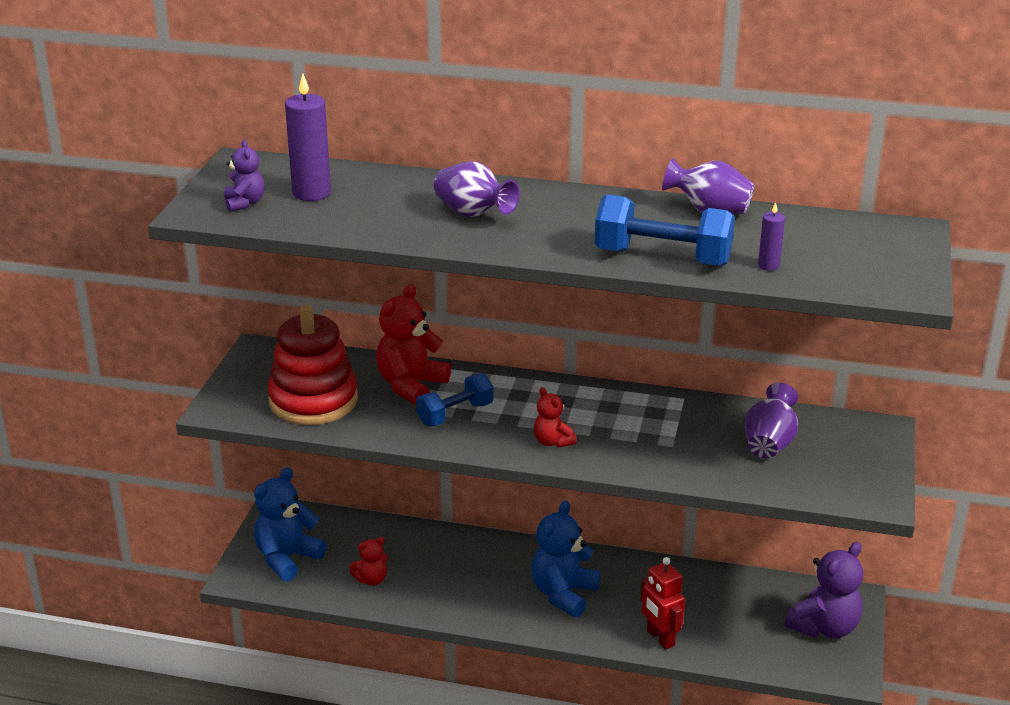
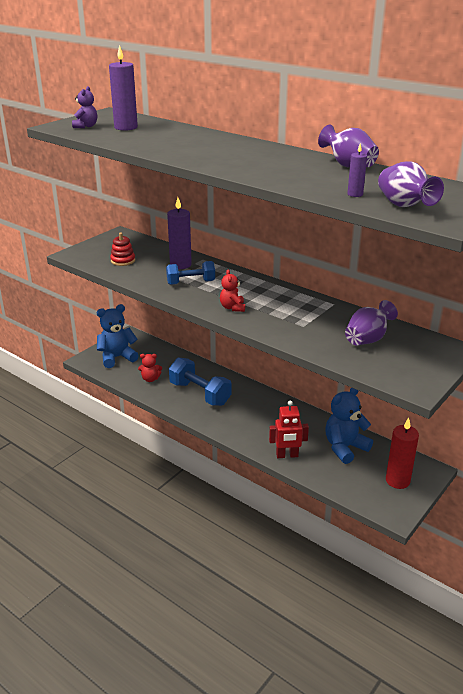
camera: 25 degrees right, 0 degrees up
(313, 400) = (123, 261): red stacking toy -> red stacking toy, size x0.47
(411, 385) = (180, 265): red teddy bear -> purple candle
(473, 214) = (200, 147): purple vase -> purple vase (404, 206)
(563, 594) = (248, 415): blue teddy bear -> blue teddy bear (345, 447)
(660, 638) = (287, 455): red robot -> red robot turned 90 degrees counterclockwise
(662, 258) = (288, 180): blue dumbbell -> blue dumbbell (200, 393)
(824, 627) = (397, 481): purple teddy bear -> red candle

